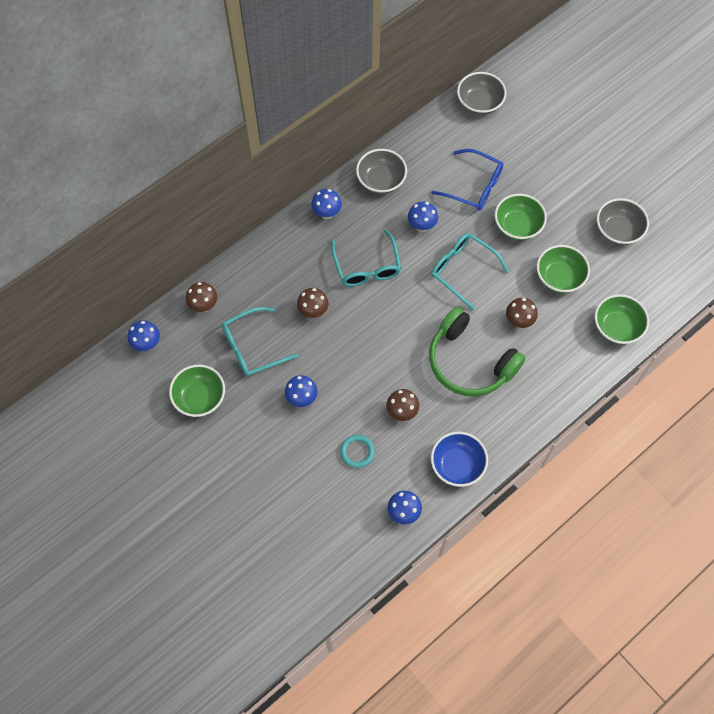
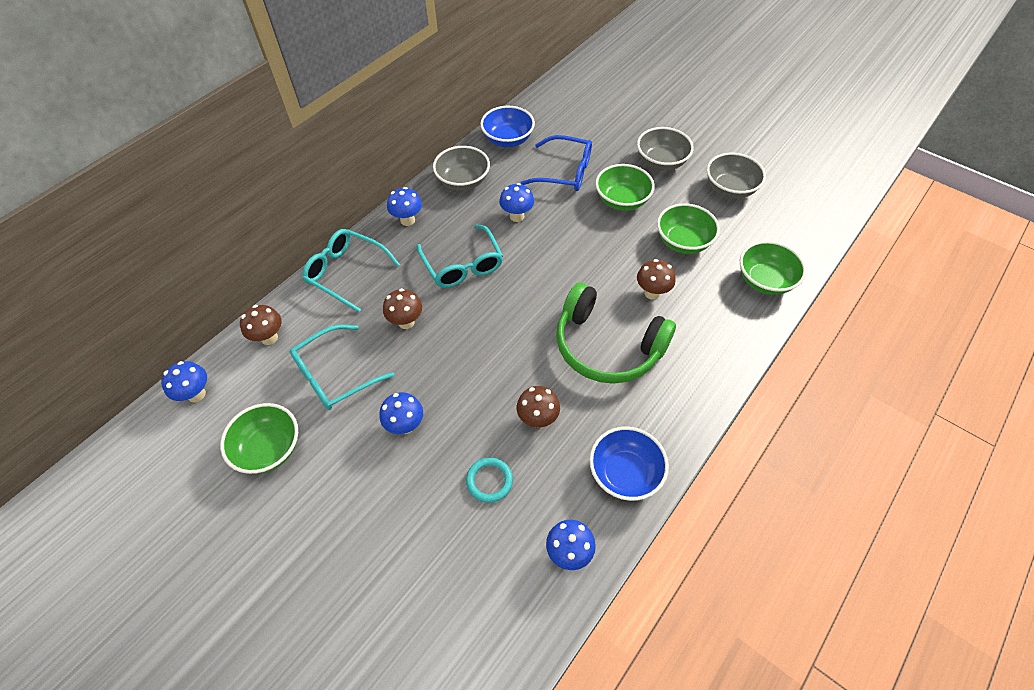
camera: 10 degrees left, 10 degrees down
(429, 141) = (508, 140): none -> blue bowl
(462, 270) = (572, 251): turquoise glasses -> turquoise glasses (345, 272)
(479, 103) = (551, 102): grey bowl -> grey bowl (661, 162)

